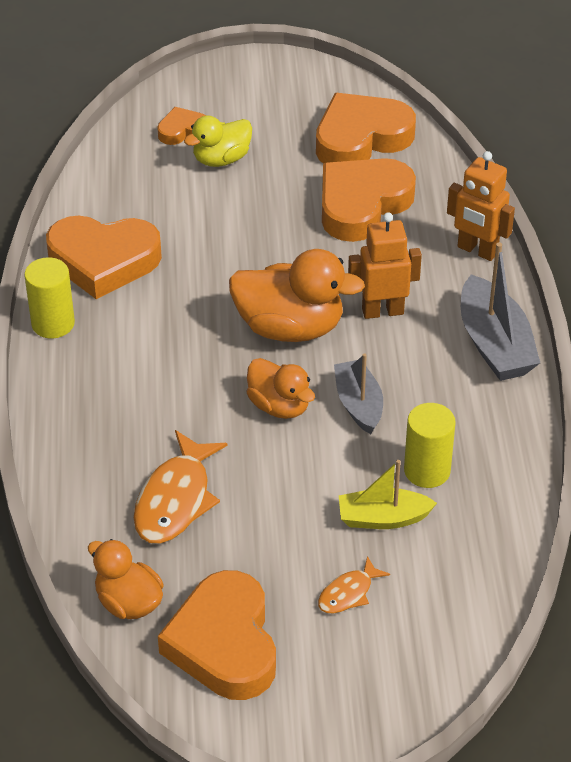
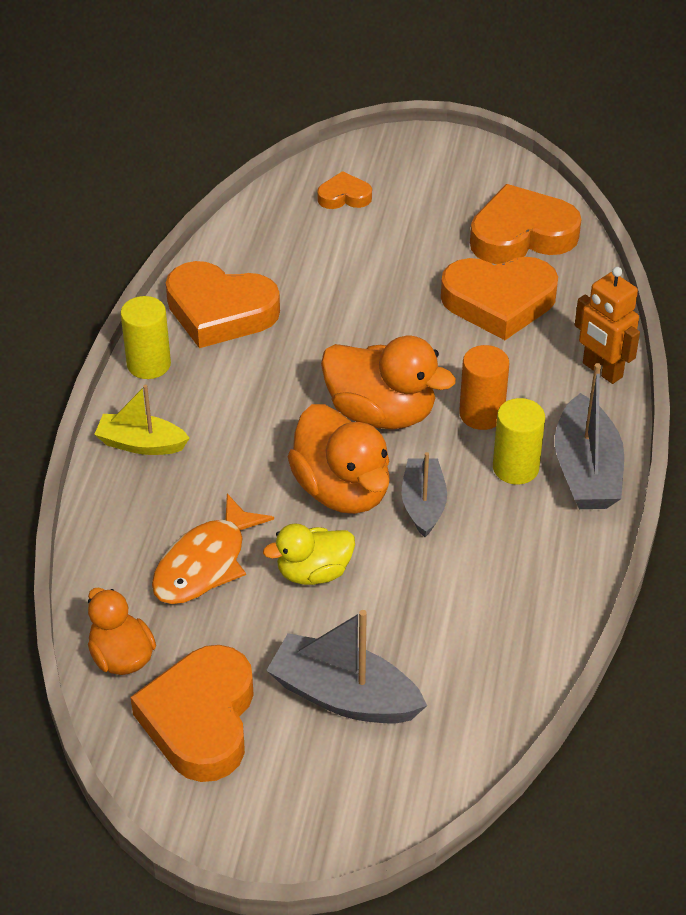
camera: 15 degrees right, 0 degrees up
(221, 159) = (372, 231): yellow duck -> yellow duck (313, 572)
(279, 406) = (342, 490): orange duck -> orange duck, size x1.61
(348, 593) = (344, 696): orange fish -> grey boat
(362, 204) = (499, 302): orange heart -> orange heart turned 150 degrees counterclockwise
(382, 311) = (481, 414): orange robot -> orange cylinder
(383, 518) = (407, 626): yellow boat -> yellow boat (141, 444)
(427, 471) = (469, 587): yellow cylinder -> yellow cylinder (515, 468)

